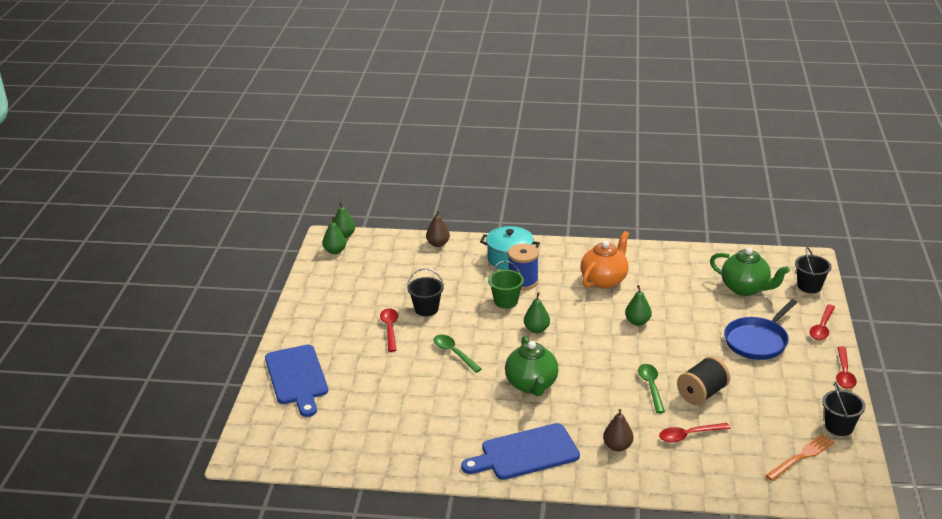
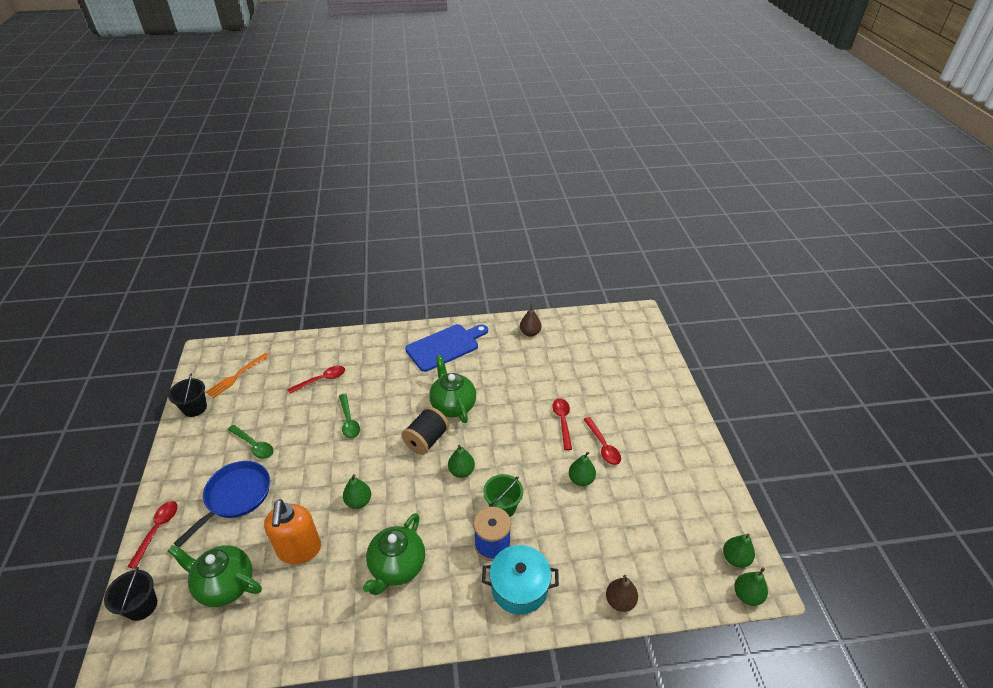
camera: 165 degrees right, 10 degrees up
(297, 377) = (649, 379): blue cutting board -> none
(426, 309) = (581, 479): black bucket -> green pear
(454, 353) = (531, 427): green spoon -> green spoon (254, 445)
(604, 280) = (397, 567): orange teapot -> green teapot
(617, 446) = (377, 362): brown pear -> brown pear (530, 333)
(688, 299) = (299, 550): none -> orange soap dispenser
(702, 394) = (304, 421): black spool -> black spool (426, 440)
(844, 373) = (163, 467): red spoon -> red spoon (562, 421)

